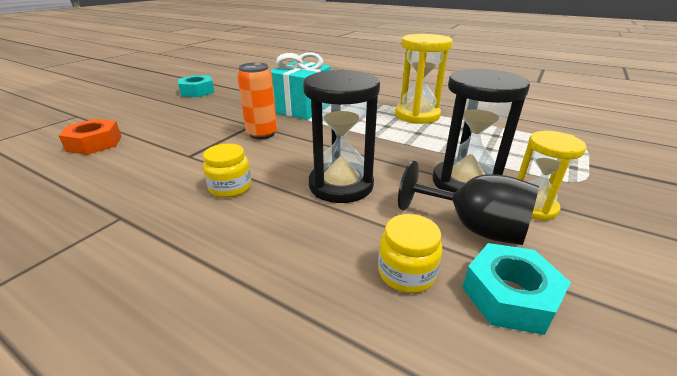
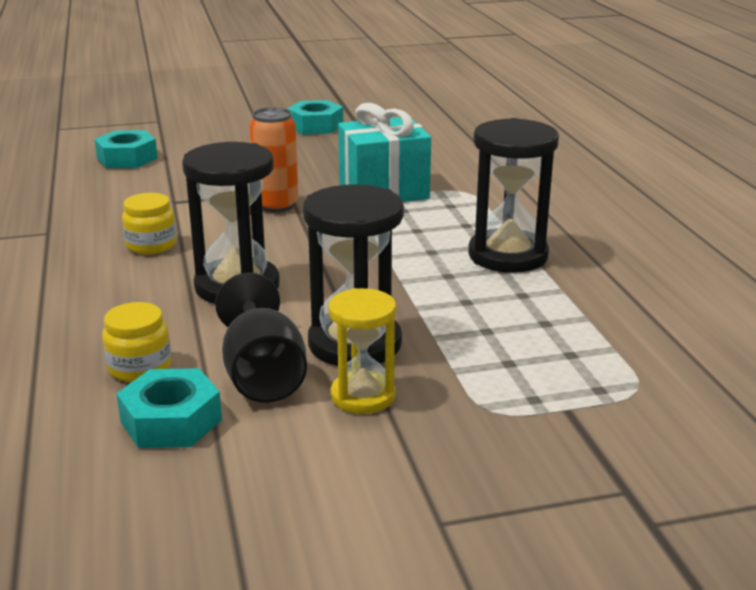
camera: 45 degrees right, 5 degrees down
(94, 143) = (127, 158): orange nut -> turquoise nut
(417, 115) = (508, 255): yellow hourglass -> black hourglass

